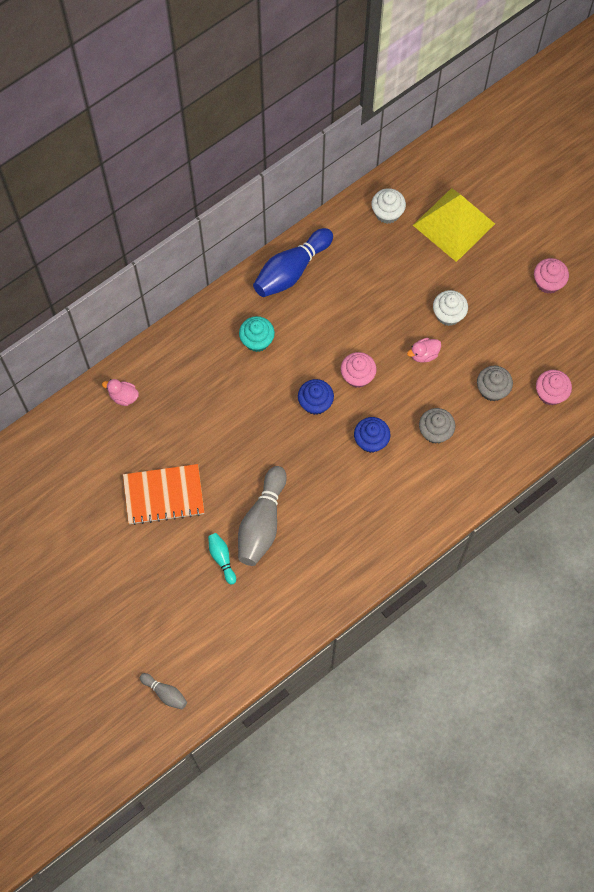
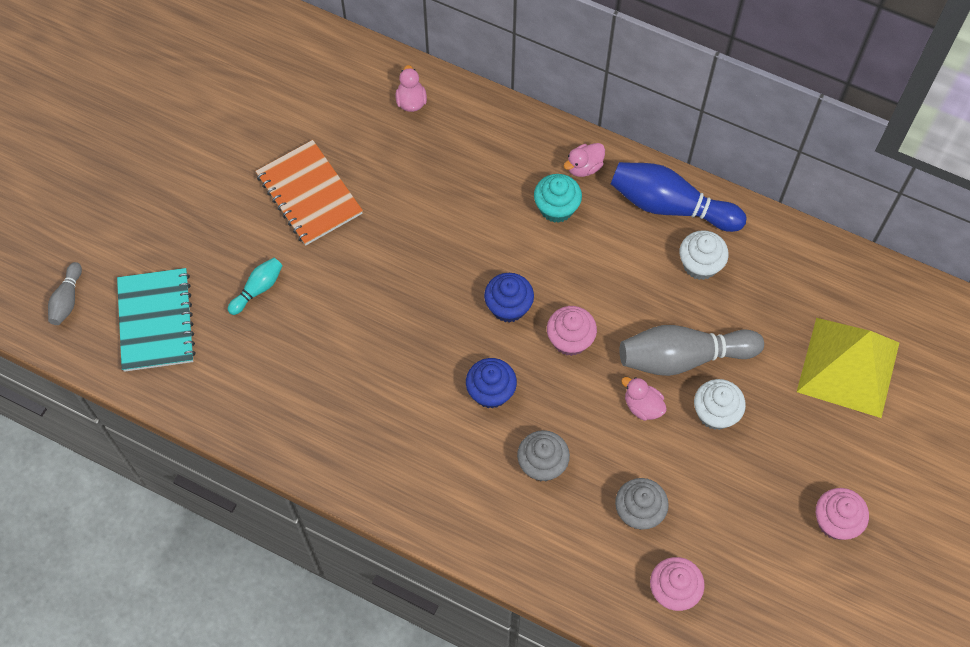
camera: 65 degrees right, 5 degrees down
(213, 637) = (156, 321): none -> turquoise notebook
(235, 309) = (584, 167): none -> pink duck
(262, 523) = (322, 313): grey bowling pin -> grey bowling pin (683, 357)
(387, 213) = (815, 281): white cupcake -> white cupcake (700, 265)

